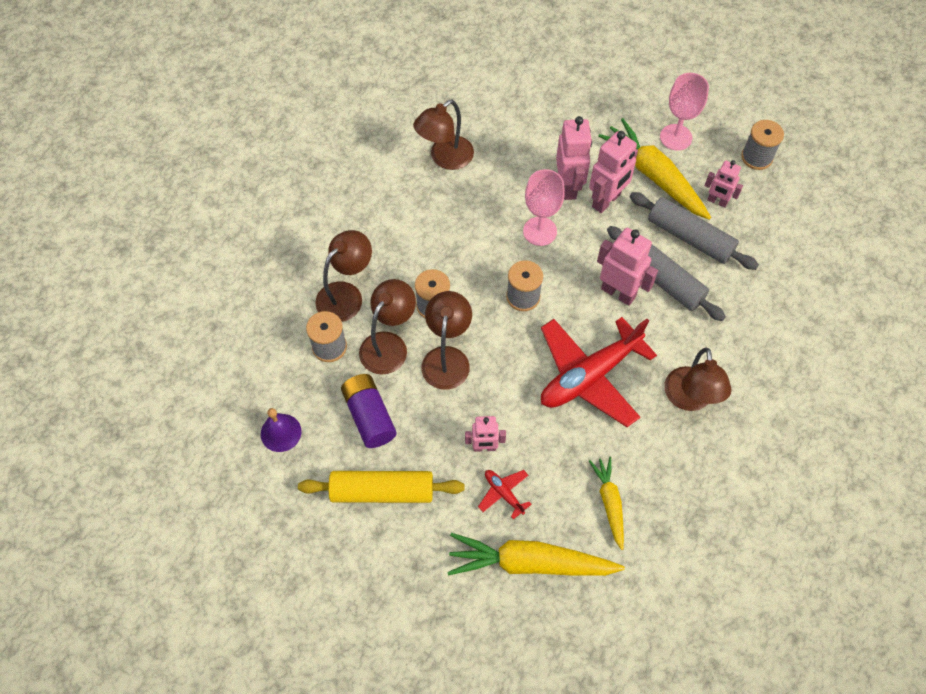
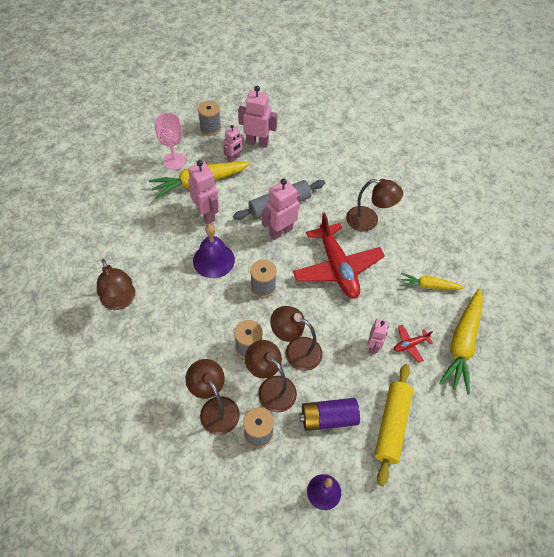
camera: 75 degrees left, 5 degrees down
(540, 231) = (213, 260): pink goblet -> purple bell
(569, 187) = (184, 231): pink robot -> pink robot (257, 142)
(690, 237) = (254, 181): grey rolling pin -> none

